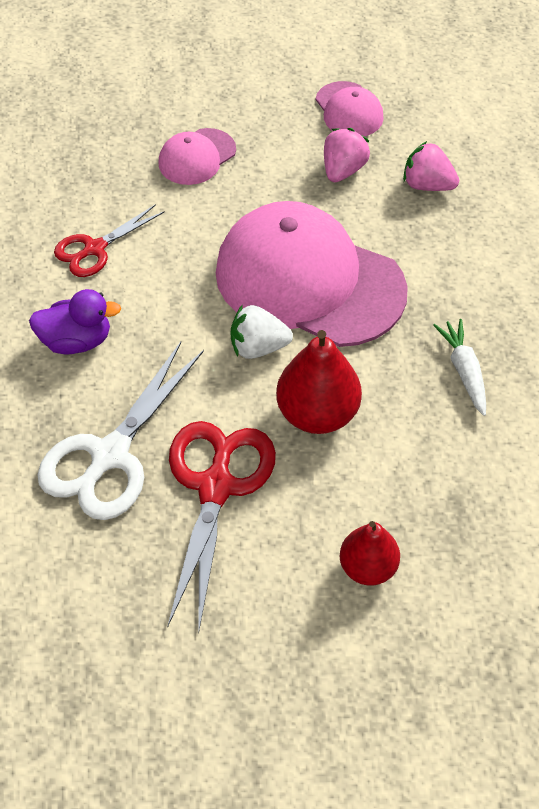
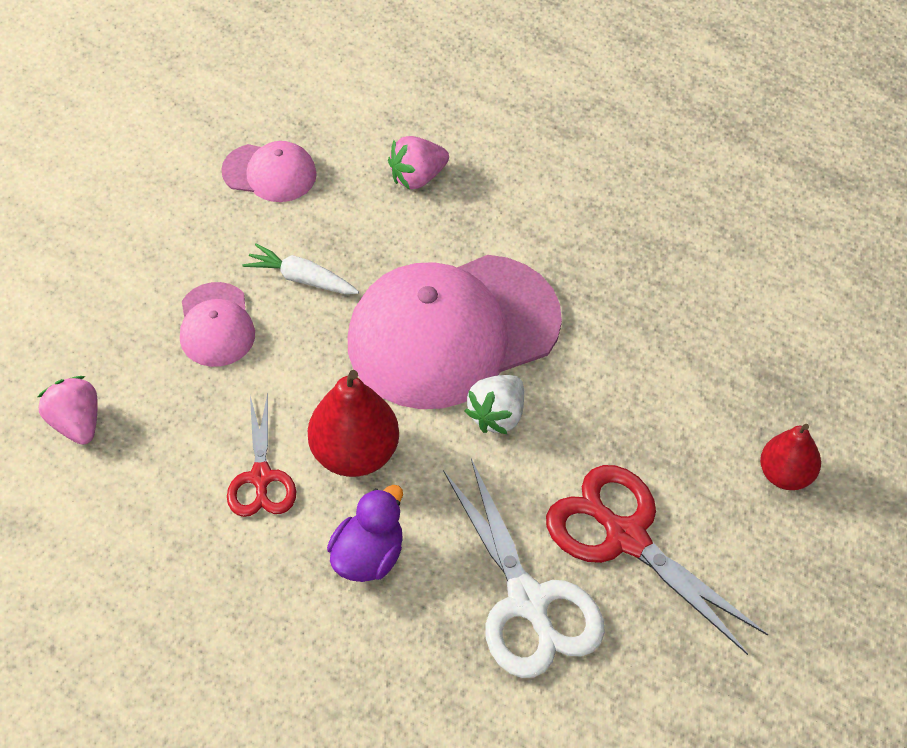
camera: 55 degrees left, 0 degrees up
(317, 414) = (606, 416): red pear -> red pear (355, 454)
(343, 170) = (342, 225): pink strawberry -> pink strawberry (76, 423)
(464, 371) = (643, 286): white carrot -> white carrot (301, 278)

